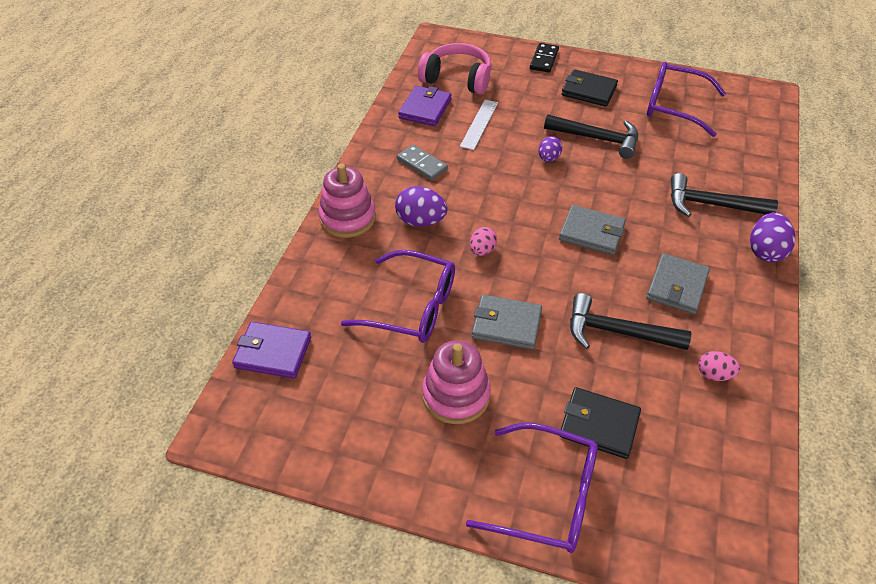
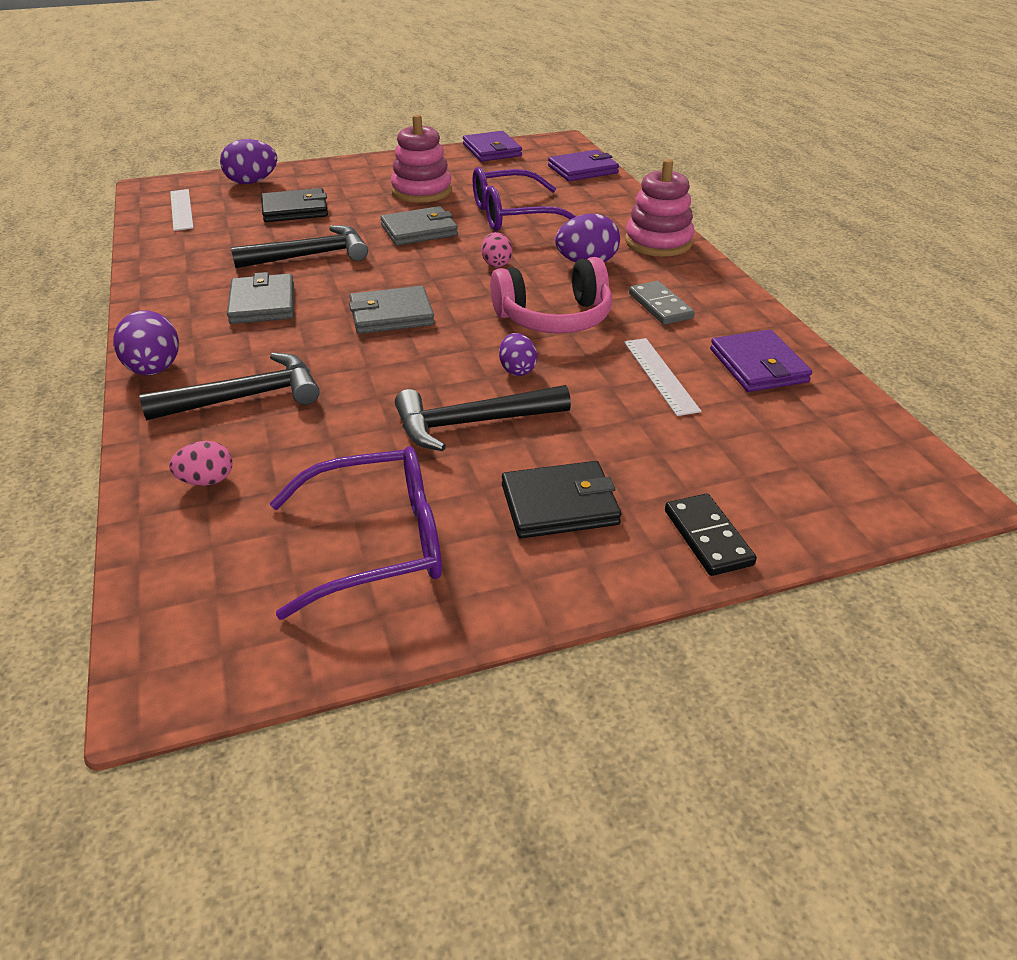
camera: 145 degrees right, 10 degrees down
(310, 453) = (492, 150): none -> purple wallet
(422, 164) = (660, 306): grey domino -> grey domino turned 60 degrees clockwise
(457, 79) = (787, 428): pink headphones -> pink headphones (554, 318)
(549, 497) = (312, 177): purple glasses -> none
(623, 525) = (252, 182): none -> purple egg
(714, 374) = (200, 259): pink egg -> pink egg (207, 481)
(719, 493) = (181, 209): none -> white ruler

